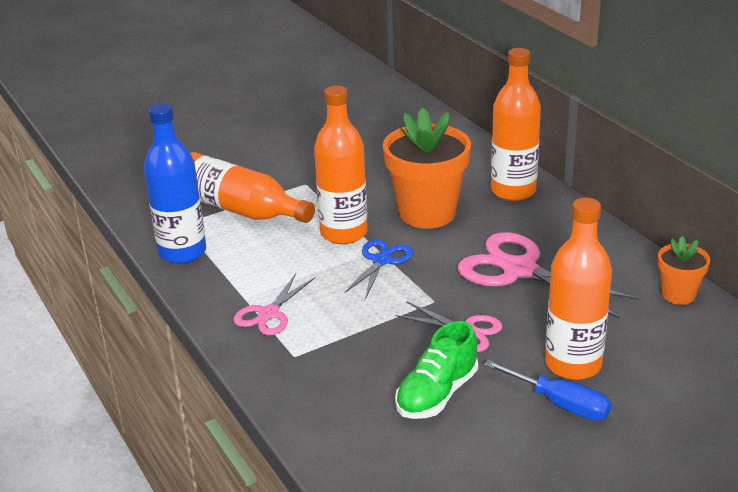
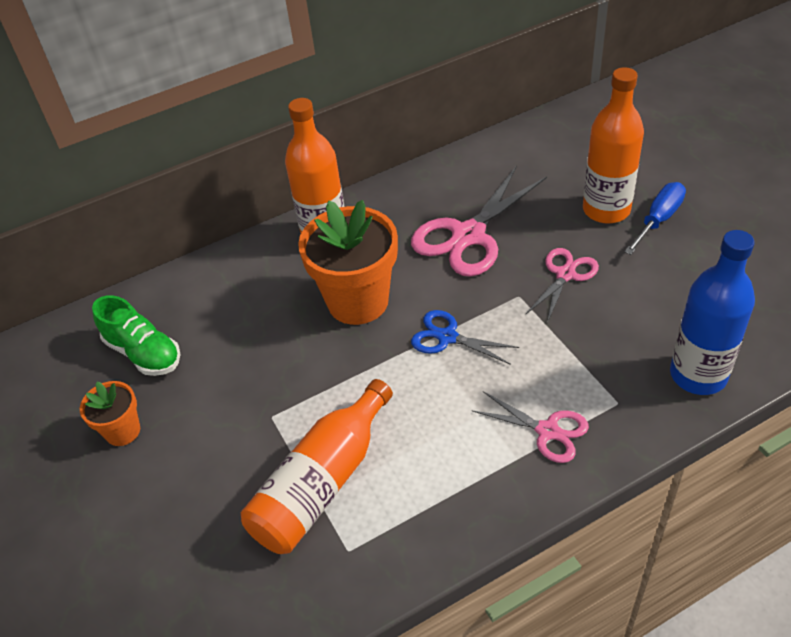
camera: 85 degrees left, 15 degrees up
(182, 252) = (418, 538): blue bottle -> blue bottle (698, 375)
(344, 233) = (390, 372): orange bottle -> none
(437, 394) = (660, 293): green shoe -> green shoe (144, 353)
(678, 295) = (506, 146): orange flower pot -> orange flower pot (123, 431)

